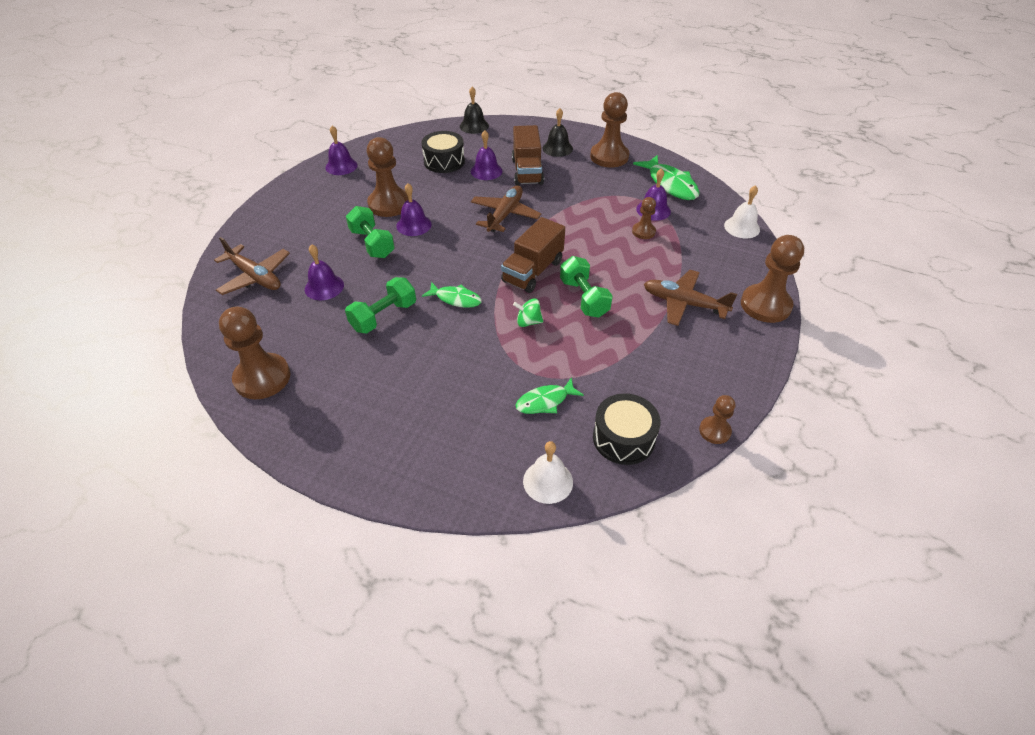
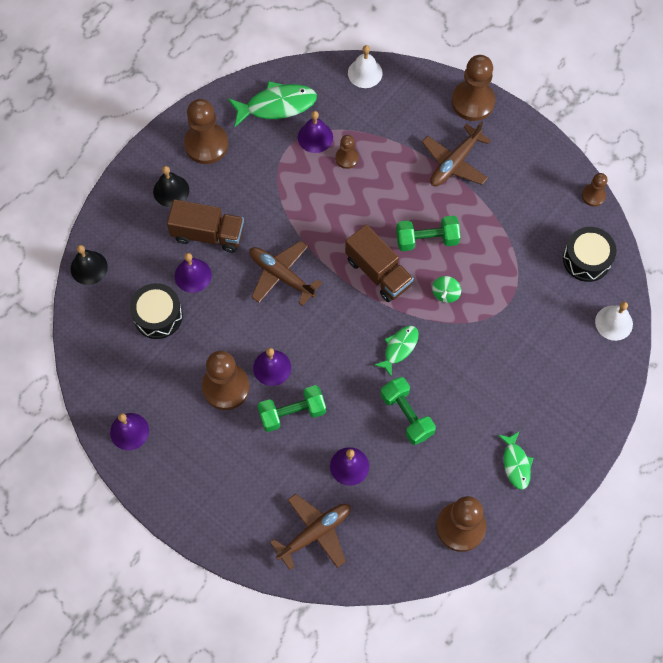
camera: 75 degrees left, 20 degrees up
(545, 401) = (539, 304): green fish -> green fish (516, 464)

